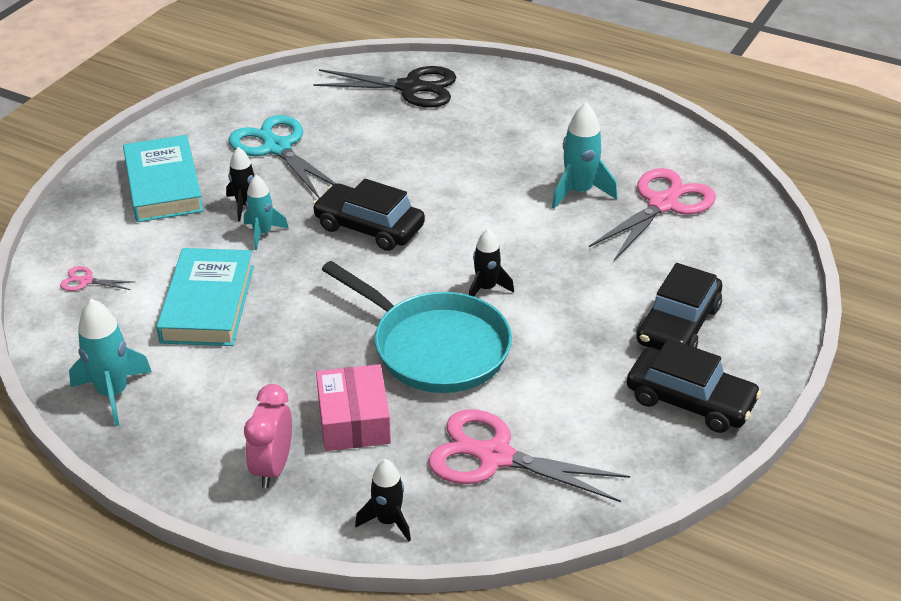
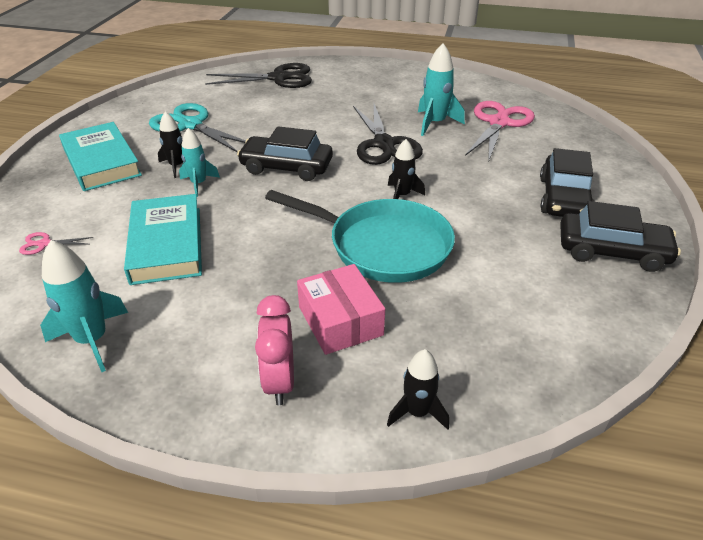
camera: 15 degrees left, 0 degrees up
(495, 456) = (484, 328): pink scissors -> none
(499, 213) = (384, 144): none -> black scissors

